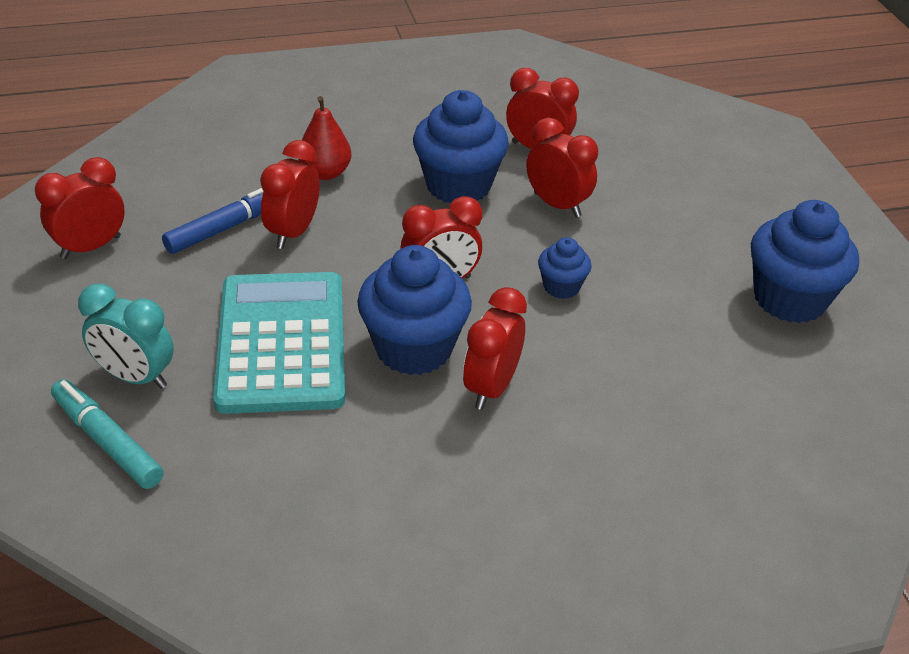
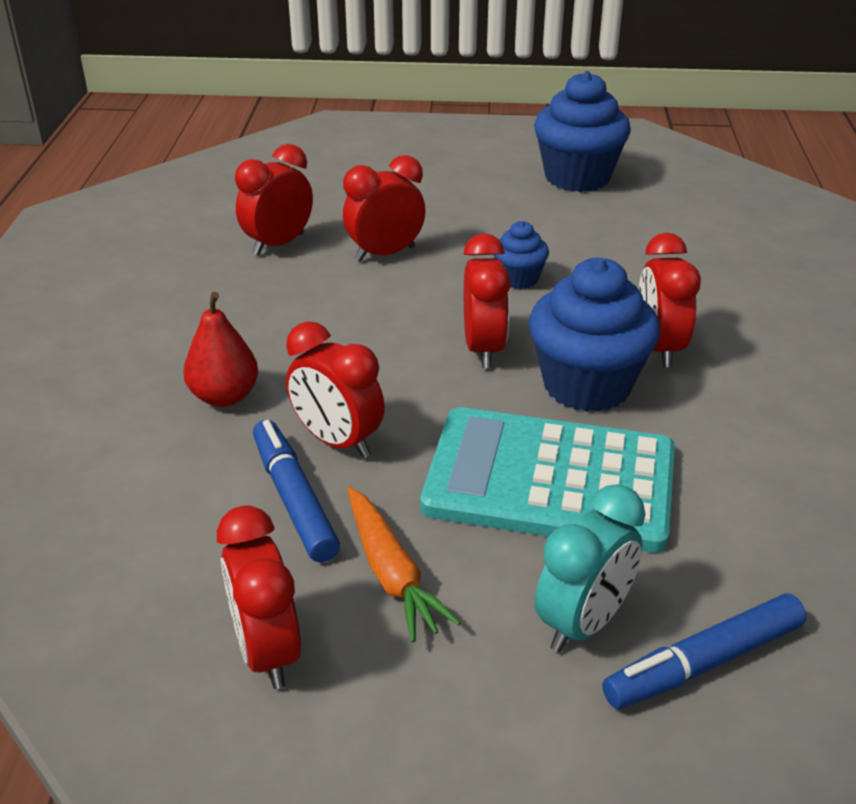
camera: 70 degrees left, 5 degrees down
(107, 441) = (703, 663): turquoise marker -> blue marker
(165, 283) = (391, 573): none -> orange carrot
(458, 185) = (314, 305): blue cupcake -> none
(491, 387) = (658, 348): red clock -> red clock turned 45 degrees clockwise

